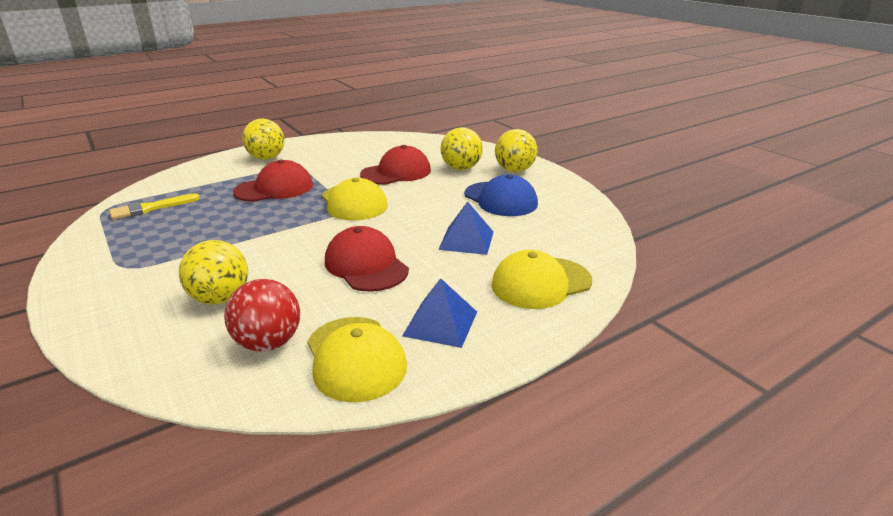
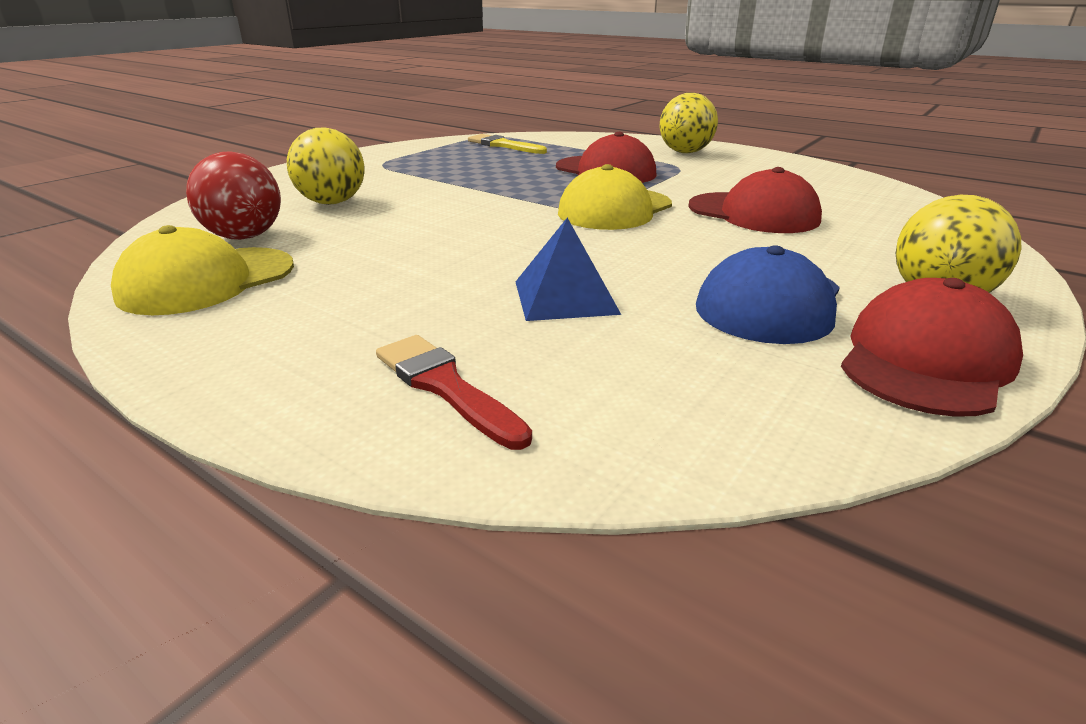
camera: 70 degrees right, 0 degrees up
(366, 265) = (437, 247): red cap -> red cap (926, 360)
(440, 323) = (289, 317): blue pyramid -> none
(461, 168) = (854, 251): yellow ball -> none
(541, 283) = (446, 387): yellow cap -> red brush

